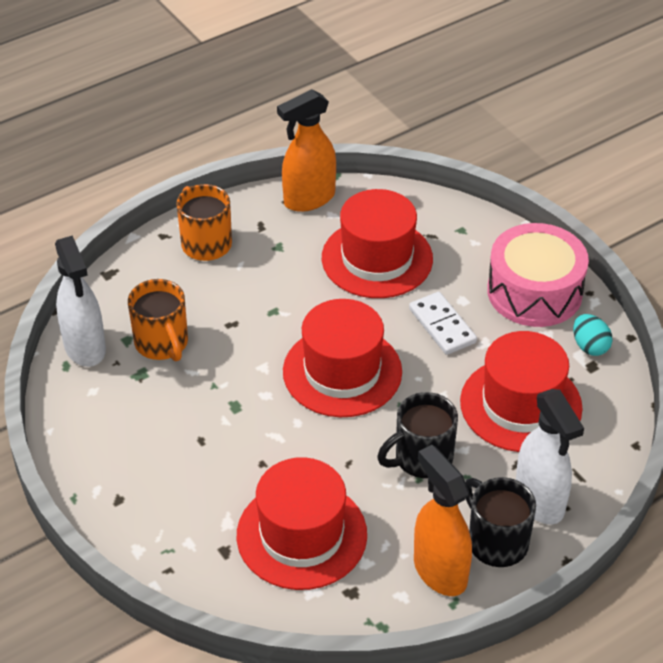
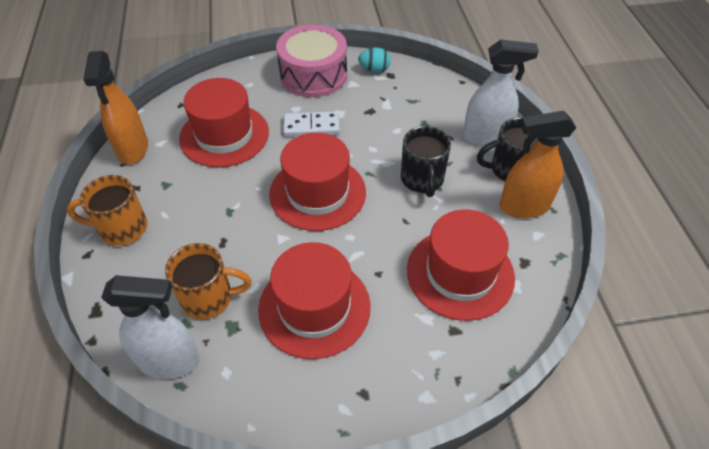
camera: 65 degrees left, 5 degrees up
(520, 405) = (403, 116): red hat -> red hat (314, 307)

